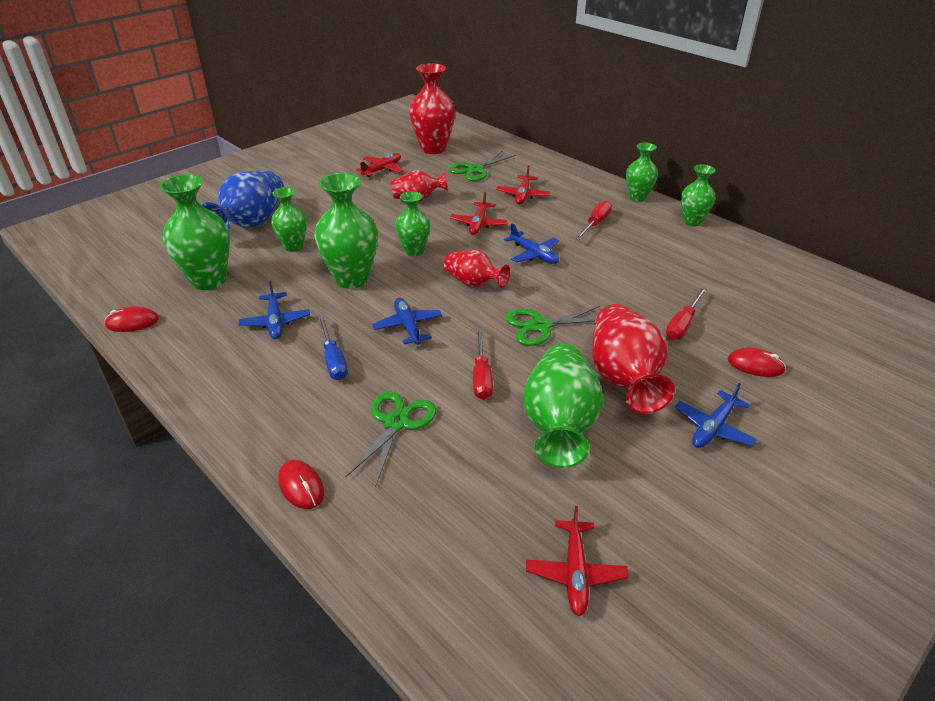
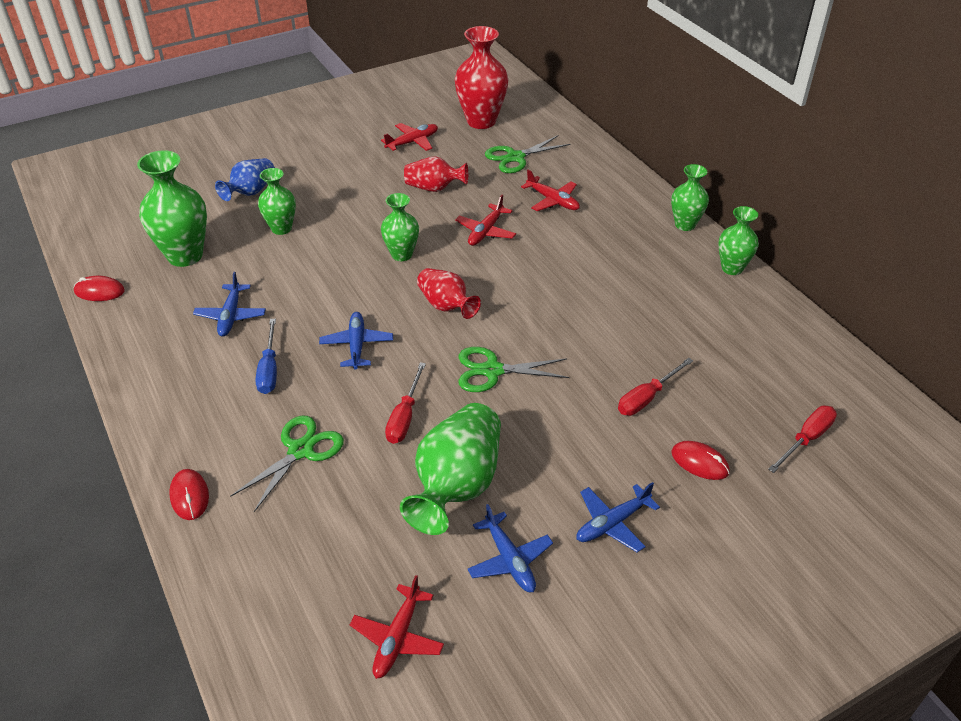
camera: 15 degrees right, 5 degrees up
(252, 223) = (251, 192): blue vase -> blue vase, size x0.60
(352, 279) = (324, 278): green vase -> none
(523, 195) = (553, 201): red plane -> red plane turned 75 degrees counterclockwise
(534, 254) = (528, 281): blue plane -> blue plane (509, 560)
(595, 224) = (616, 252): red screwdriver -> red screwdriver (806, 439)
(623, 378) = (549, 448): red vase -> none

